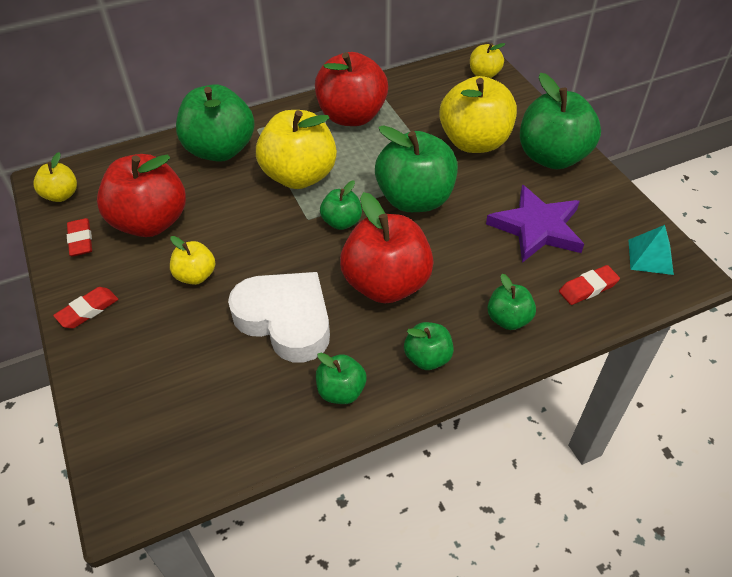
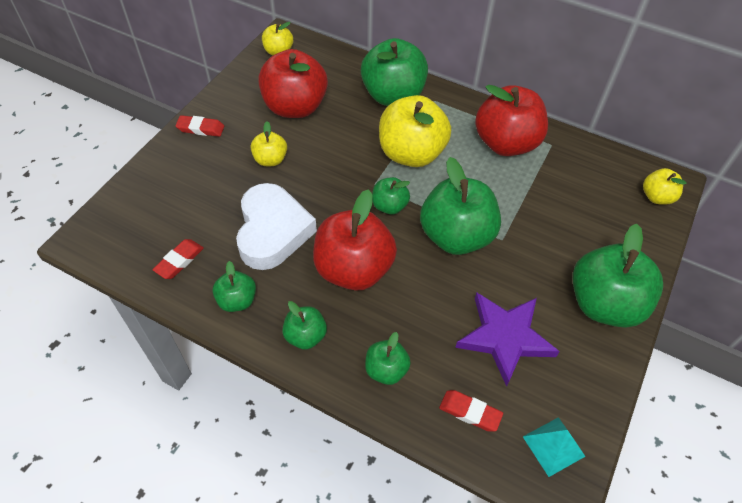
camera: 50 degrees right, 5 degrees up
(81, 240) = (251, 86): red eraser -> red eraser (179, 261)
(474, 142) = (562, 238): yellow apple -> none

